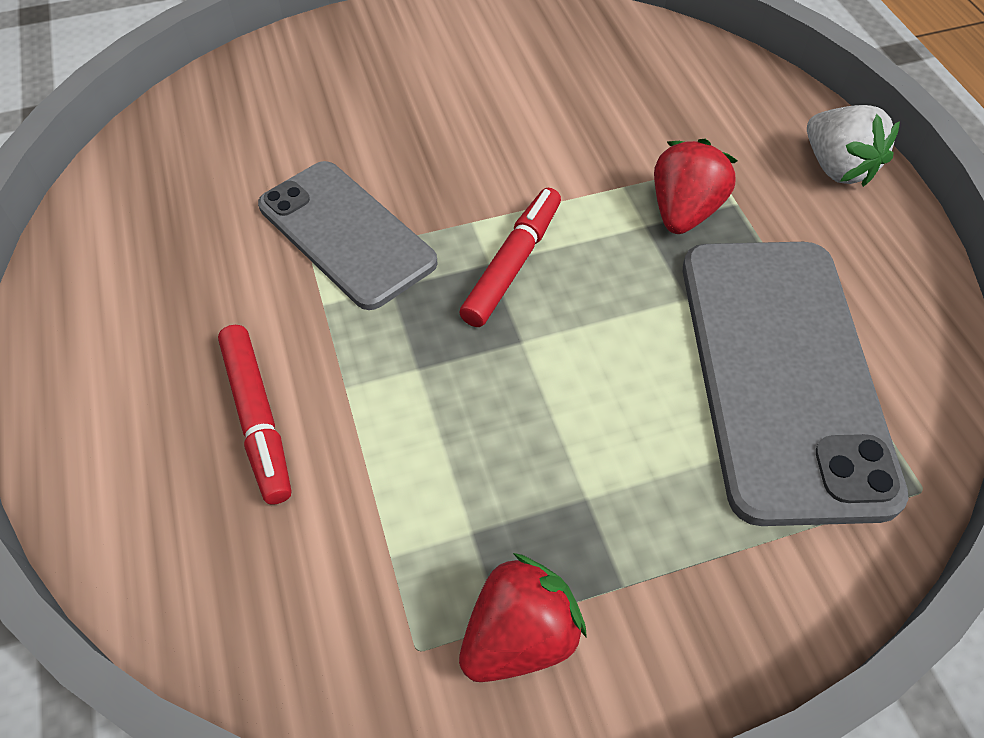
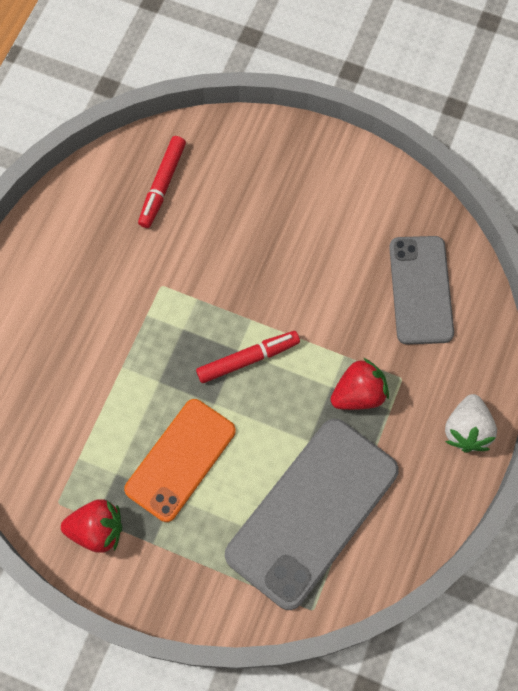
camera: 40 degrees right, 15 degrees up
(257, 418) = (76, 353): red marker -> red marker (163, 185)
(346, 234) = (188, 282): grey phone -> grey phone (421, 290)
(546, 442) = (180, 459): none -> orange phone

